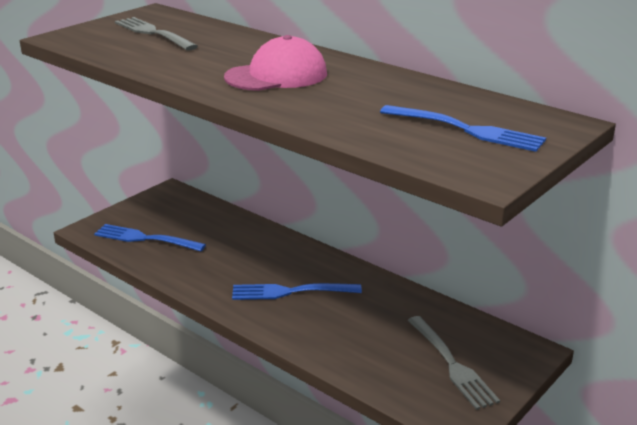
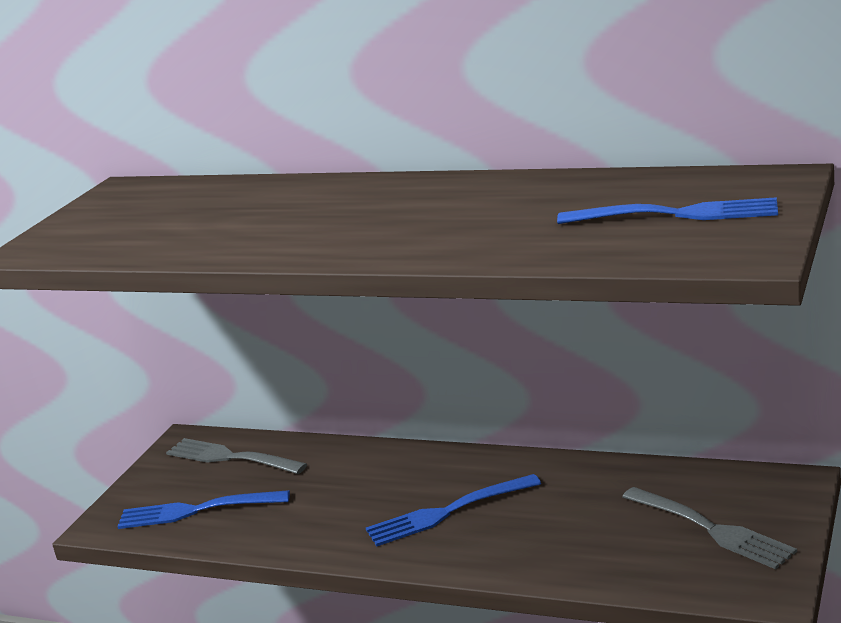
camera: 15 degrees left, 5 degrees down
(154, 33) = (155, 212): grey fork -> grey fork (232, 458)
(277, 75) = (380, 218): pink cap -> none

